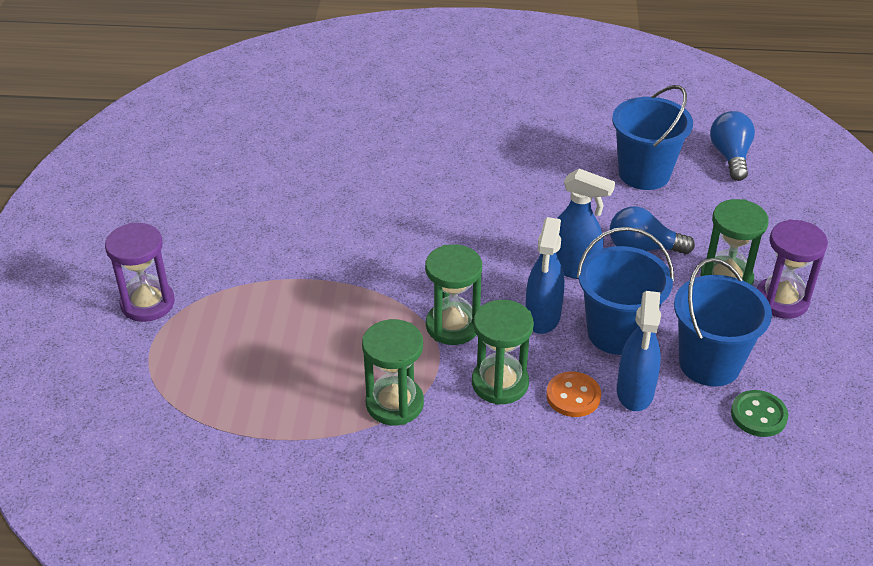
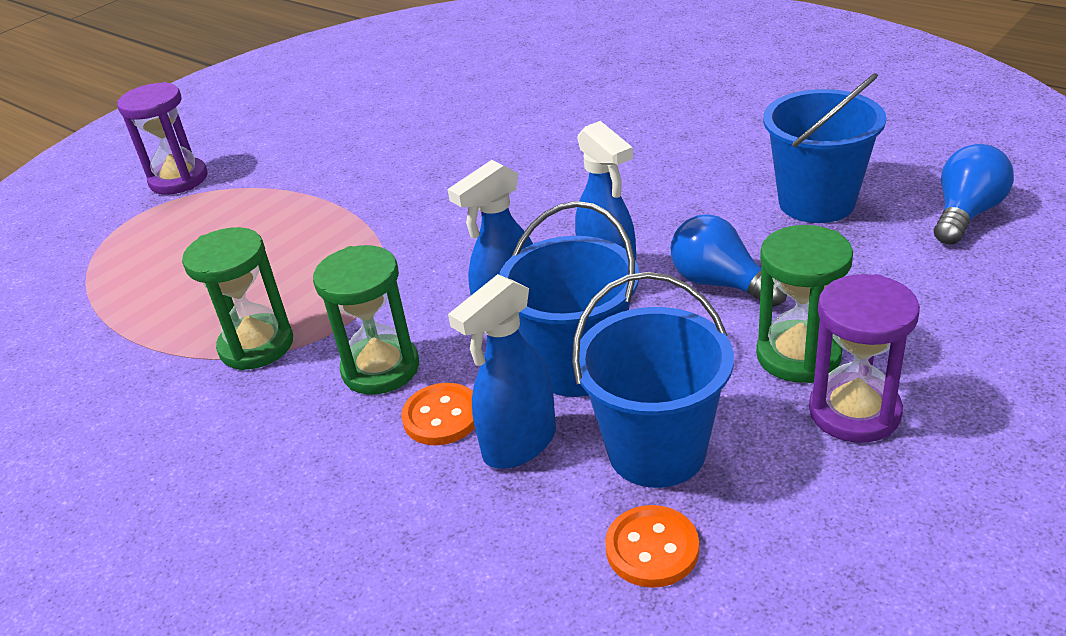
camera: 40 degrees right, 5 degrees down
(452, 326) = (405, 291): green hourglass -> none
(758, 415) = (652, 548): green button -> orange button

